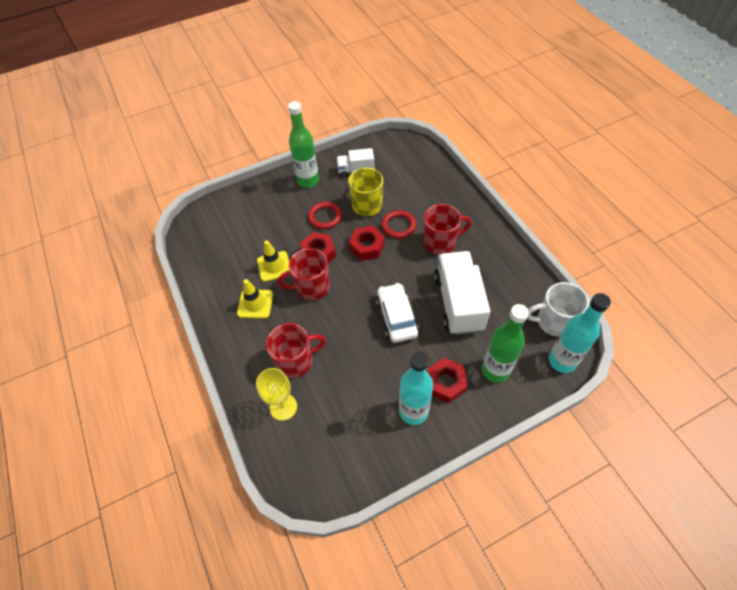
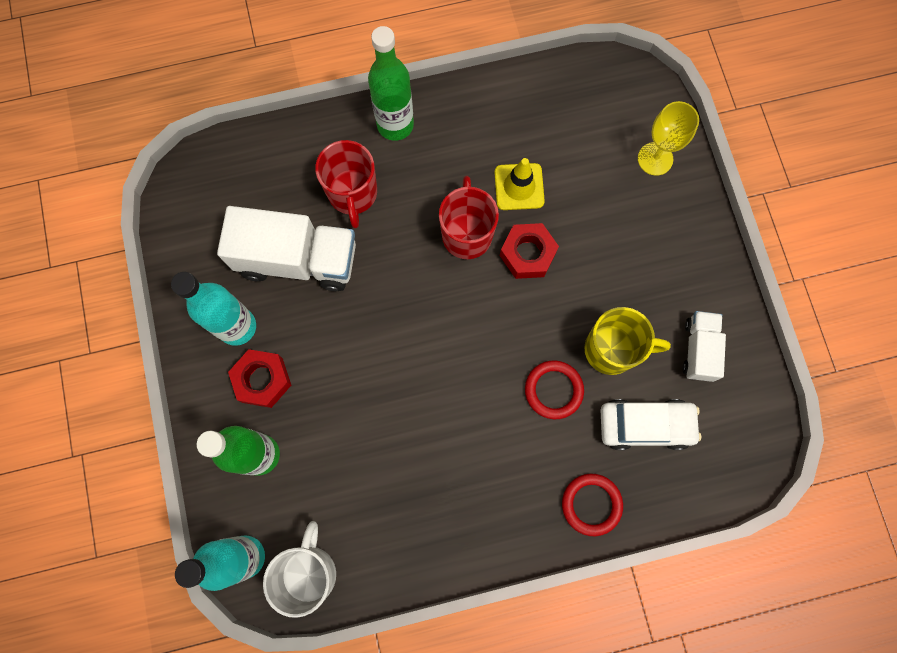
camera: 100 degrees right, 20 degrees up
(255, 304) = (458, 153): yellow traffic cone -> none
(283, 407) = (293, 169): yellow goblet -> yellow goblet (655, 159)
(308, 181) = (689, 264): green bottle -> green bottle (395, 125)
(325, 217) = (600, 277): red ring -> red ring (591, 504)
(367, 247) = (522, 330): red nut -> none
(396, 317) = (382, 342): white car -> white car (645, 425)
(440, 242) = (502, 449): red mug -> none
(458, 303) = (382, 439): white truck -> white truck (298, 259)

